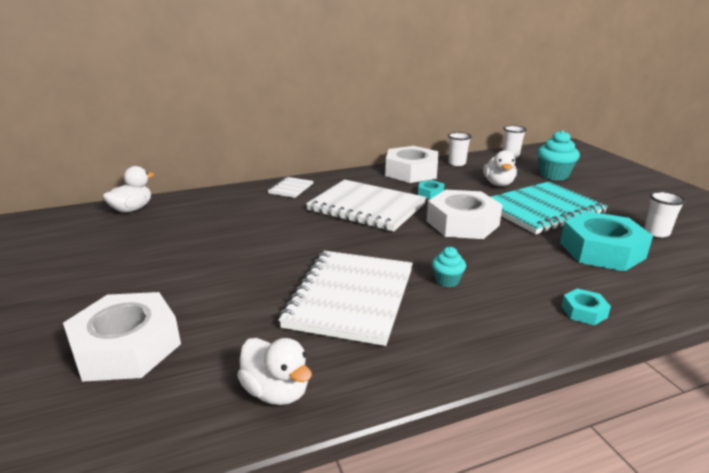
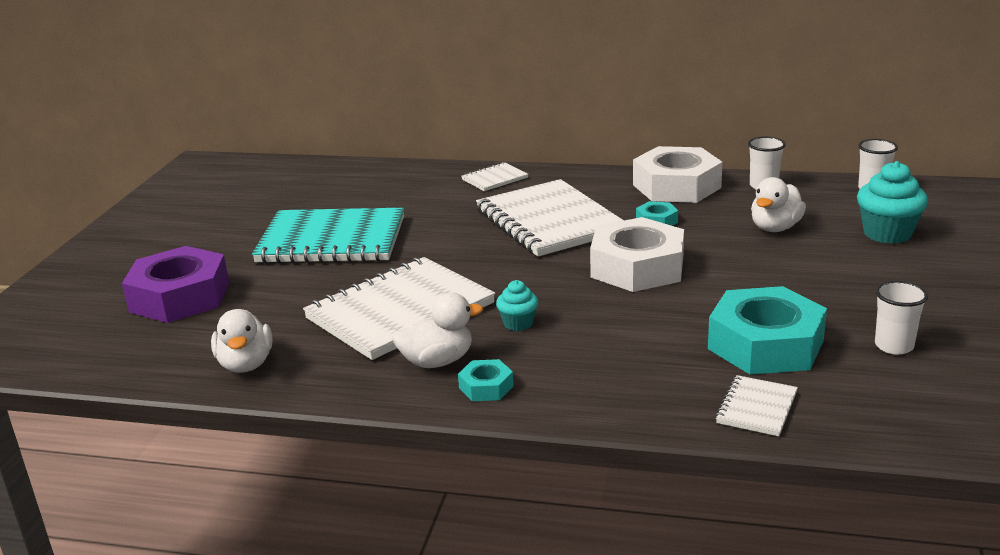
camera: 35 degrees right, 0 degrees up
(127, 347) = (180, 297): white nut -> purple nut
(132, 209) = (309, 170): white duck -> white duck (437, 361)
(542, 210) = (776, 277): turquoise notebook -> turquoise notebook (332, 240)
(584, 312) = (618, 396): turquoise nut -> turquoise nut (486, 387)
(662, 291) = (756, 408): none -> white notebook

